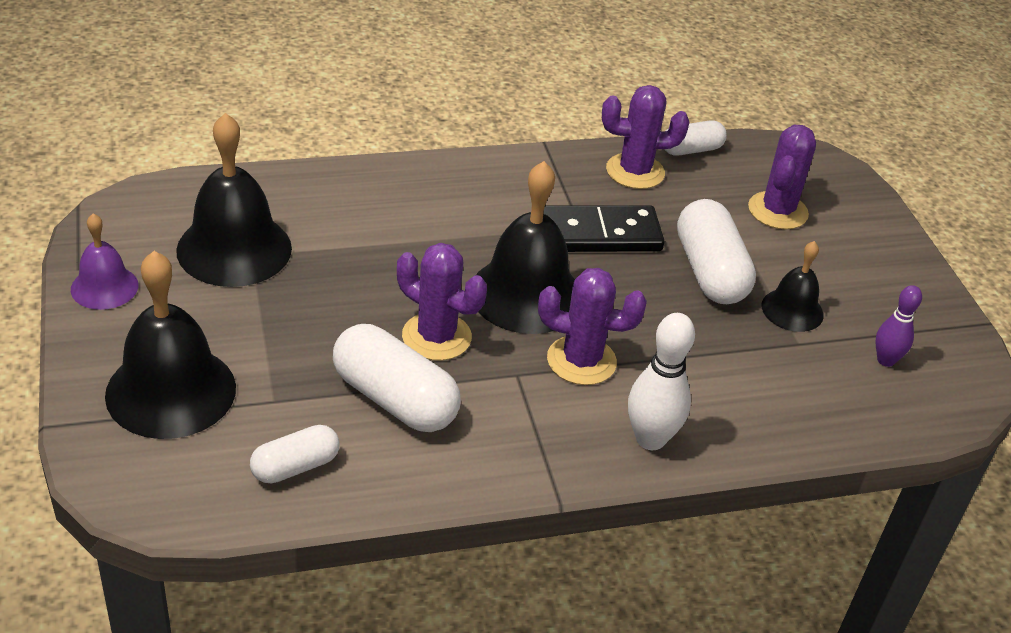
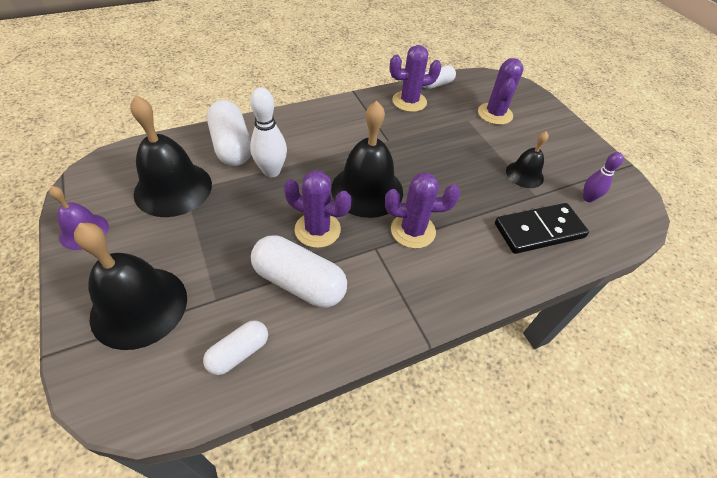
camera: 10 degrees left, 10 degrees up
(600, 234) = (400, 143): black domino -> black domino (539, 231)
(650, 439) = (471, 280): white bowling pin -> white bowling pin (271, 171)
(710, 272) = (470, 157): white capsule -> white capsule (232, 146)

